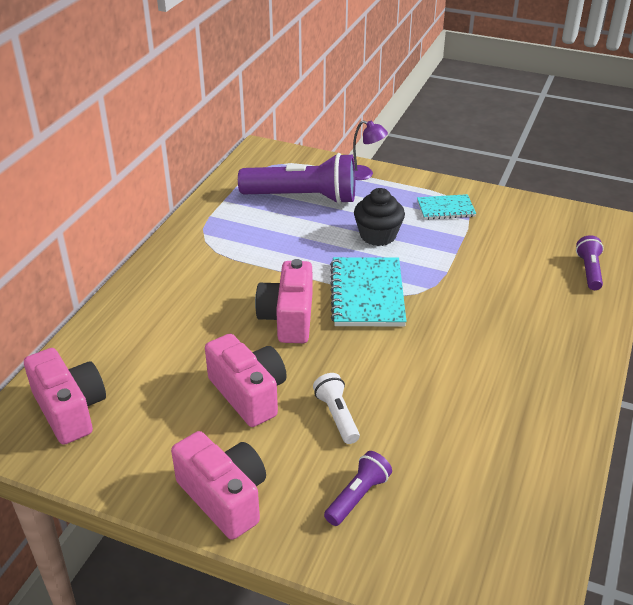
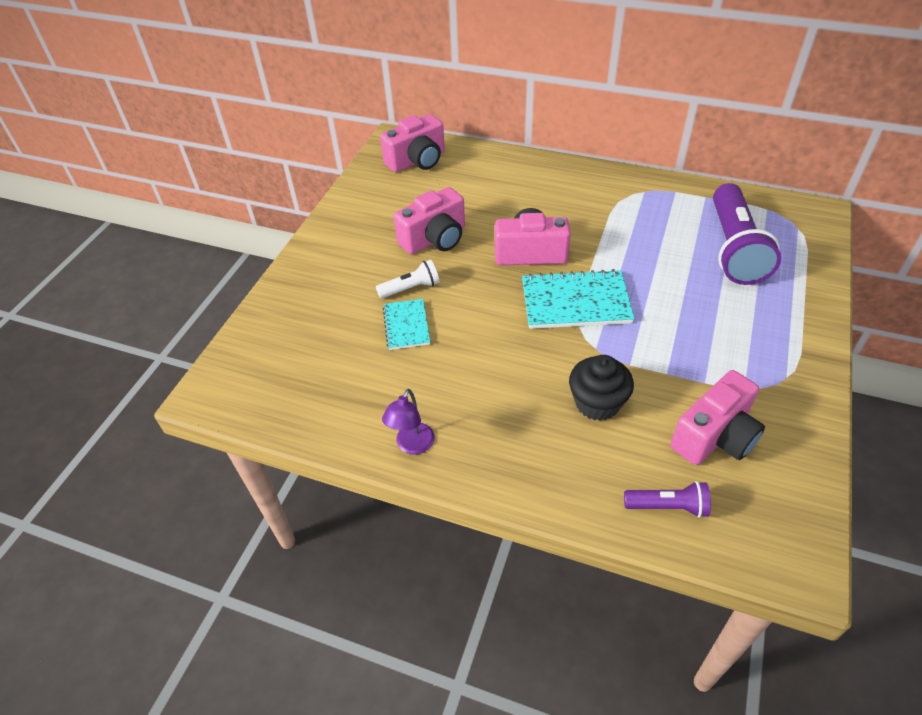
camera: 90 degrees right, 10 degrees up
(224, 497) = (334, 237): pink camera -> pink camera (715, 436)
(358, 496) = (328, 303): purple flashlight -> none
(365, 174) = (808, 294): purple lamp -> purple lamp (412, 445)
(378, 235) = (681, 308): black cupcake -> black cupcake (597, 403)
(445, 209) = (761, 367): turquoise notebook -> turquoise notebook (406, 325)

